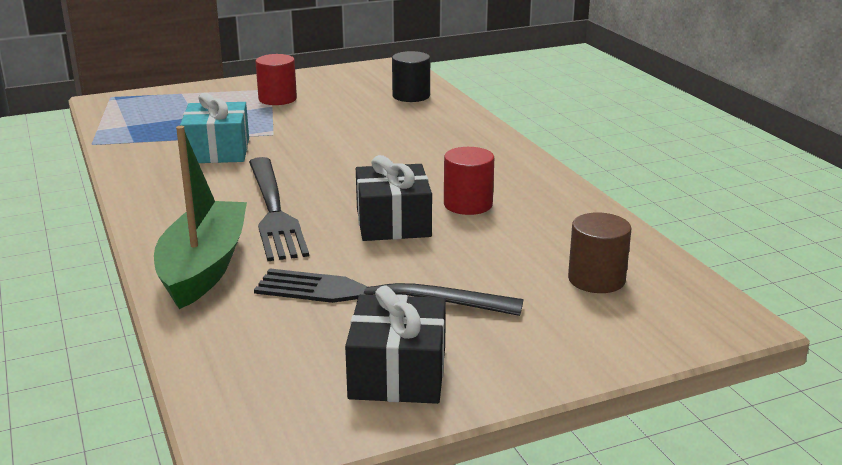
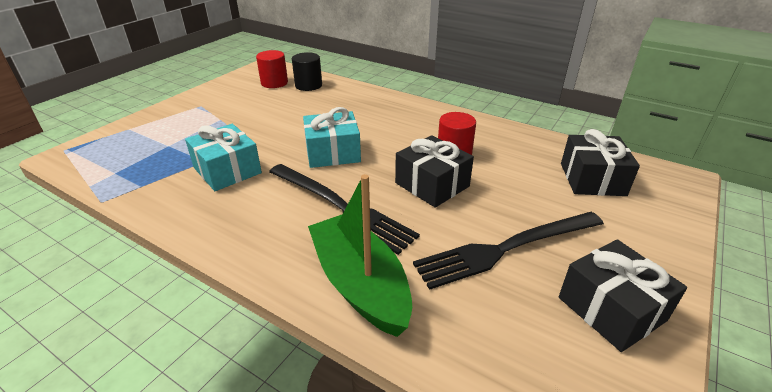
camera: 35 degrees left, 10 degrees up
(277, 99) = (217, 112): red cylinder -> red cylinder (274, 83)
(336, 165) = (332, 153): none -> turquoise gift
(596, 279) = (592, 179): brown cylinder -> black gift

